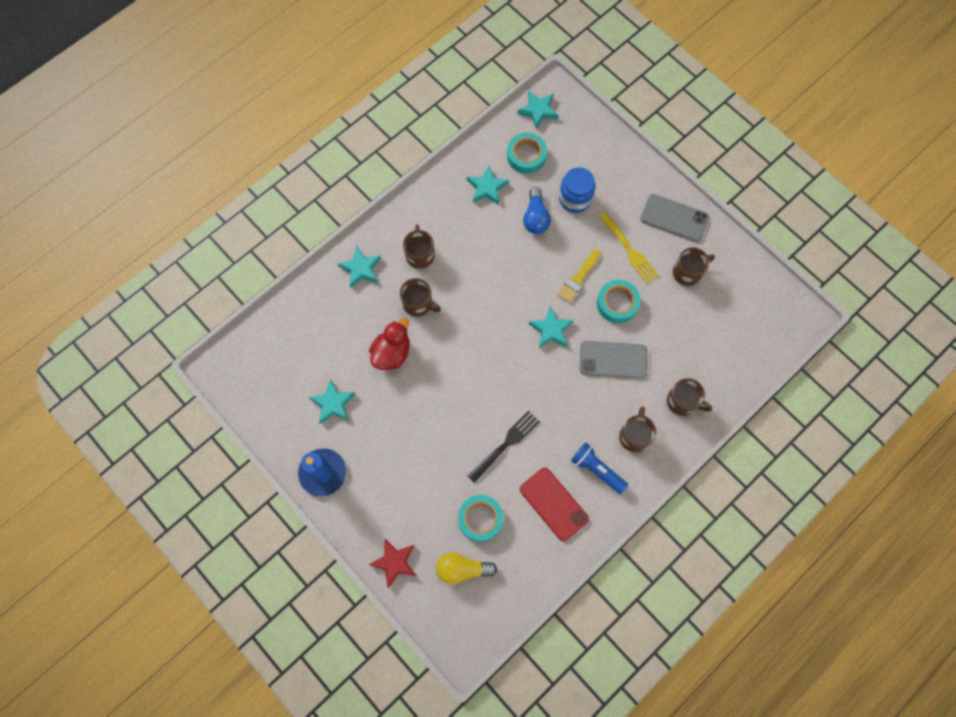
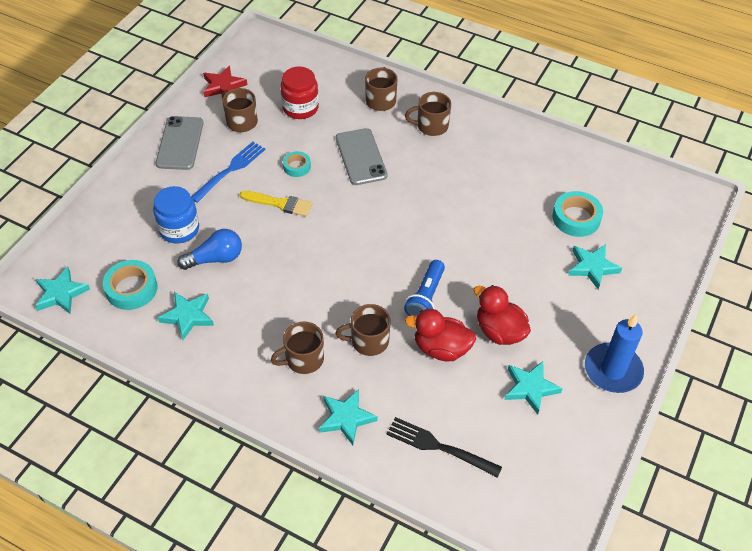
camera: 110 degrees left, 20 degrees down
(390, 402) = (499, 331): none -> red duck
(394, 562) = (661, 274): red star -> red star (223, 86)
(418, 304) = (368, 341): brown mug -> brown mug turned 105 degrees counterclockwise
(462, 569) = (631, 219): yellow light bulb -> none
(505, 445) = (492, 218): black fork -> black fork (439, 447)
(551, 330) = (349, 212): turquoise star -> turquoise star (592, 267)
(553, 504) = (529, 167): red phone -> none
(596, 469) = (478, 145): blue flashlight -> blue flashlight (425, 297)
(617, 303) = (297, 166): turquoise tape -> turquoise tape, size x0.60
(629, 250) = (230, 170): yellow fork -> blue fork
(692, 327) = (300, 108): none -> red jar

